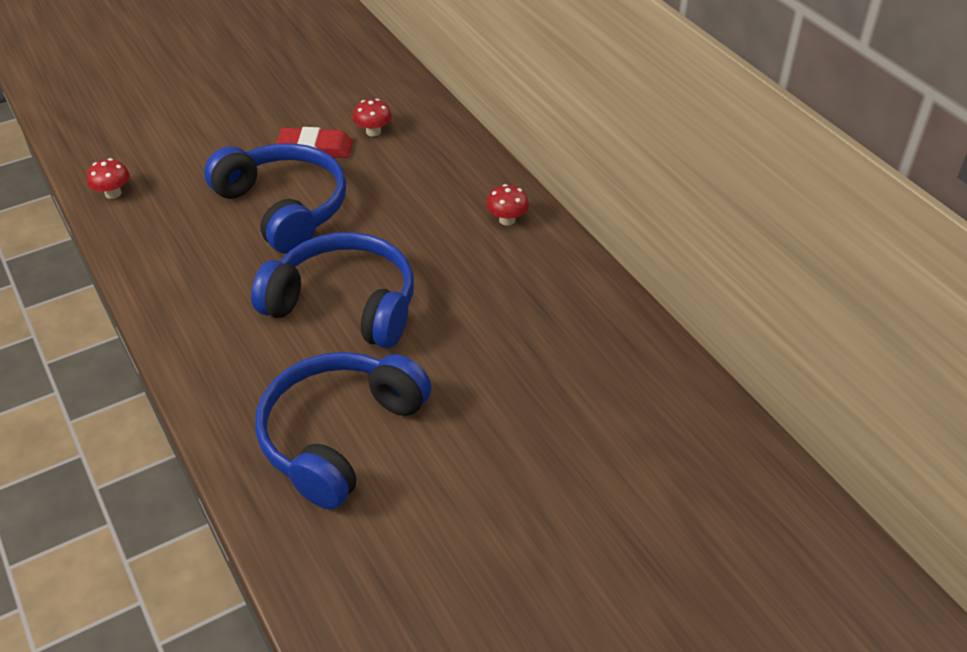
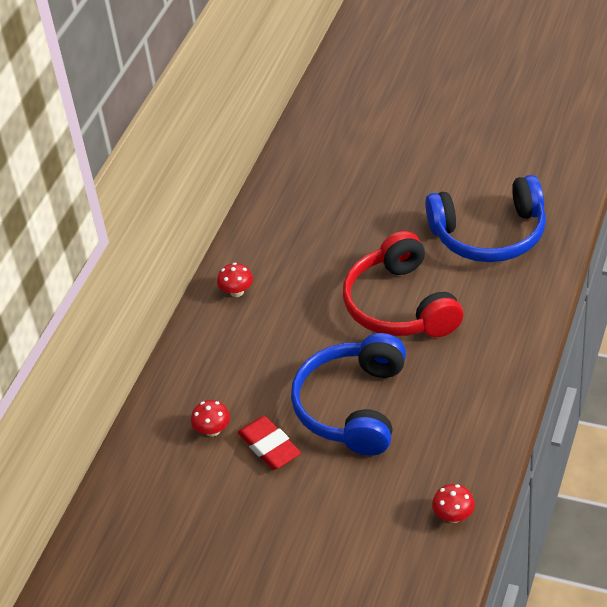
camera: 125 degrees left, 0 degrees up
(345, 304) = (400, 305): blue headphones -> red headphones

